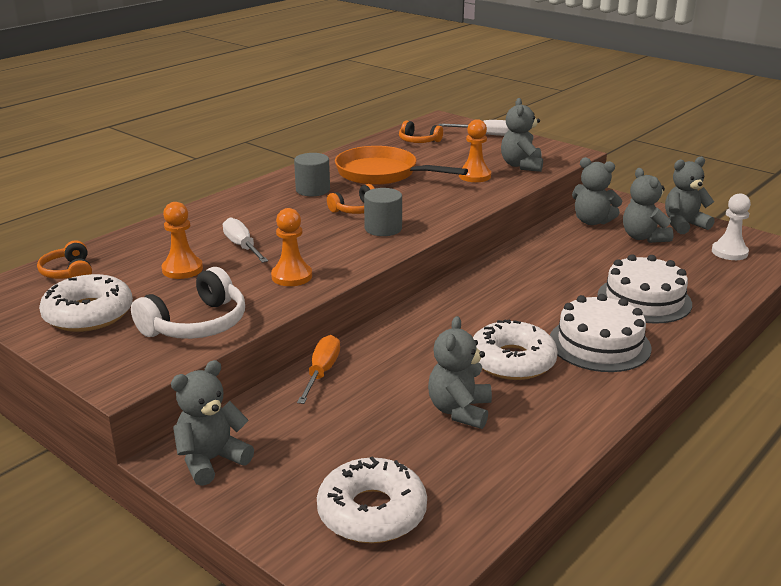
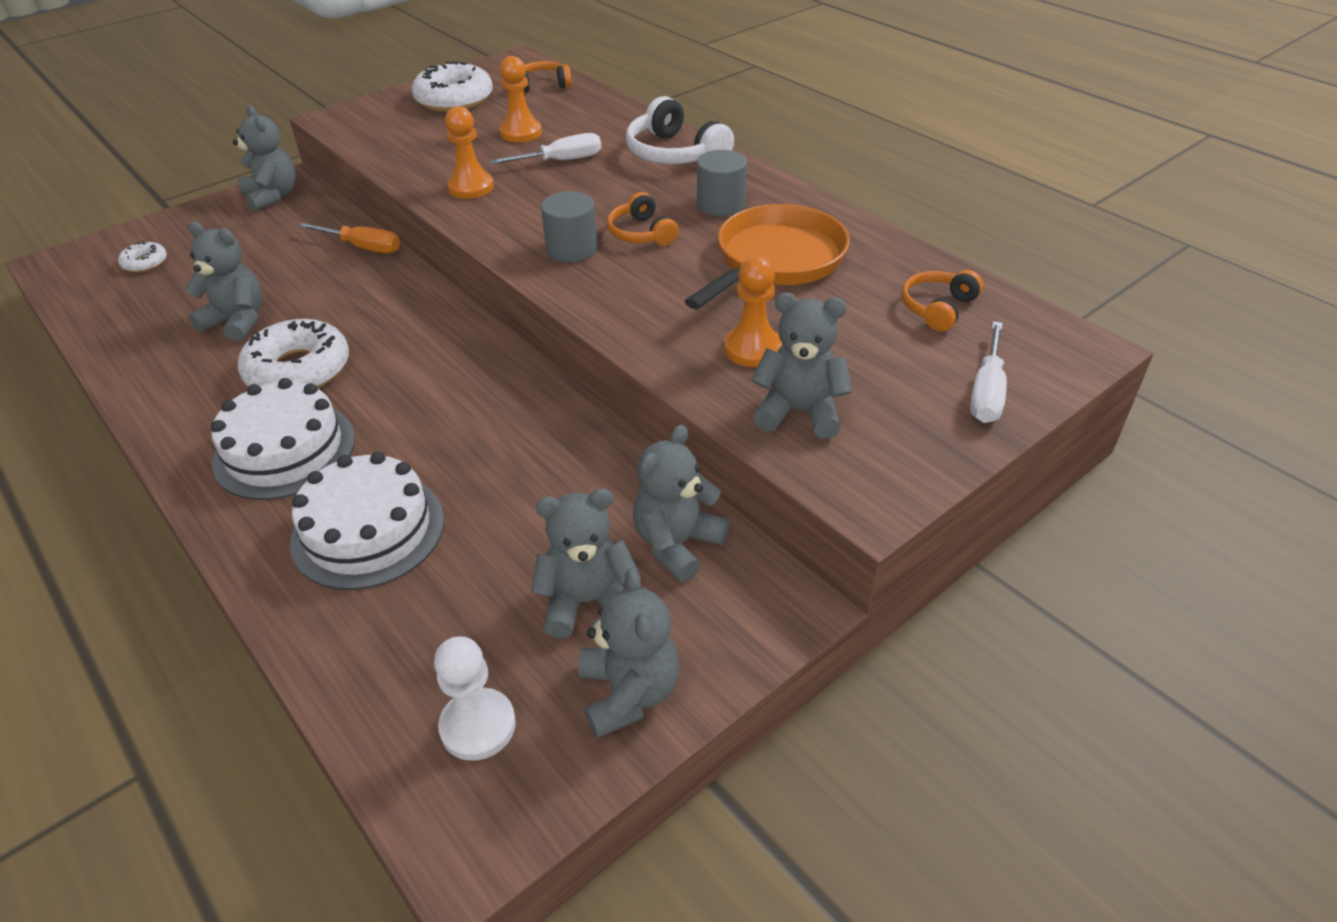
camera: 100 degrees right, 15 degrees up
(196, 324) = (402, 143): white headphones -> white headphones (675, 153)
(372, 512) = (145, 263): white donut -> white donut, size x0.49

